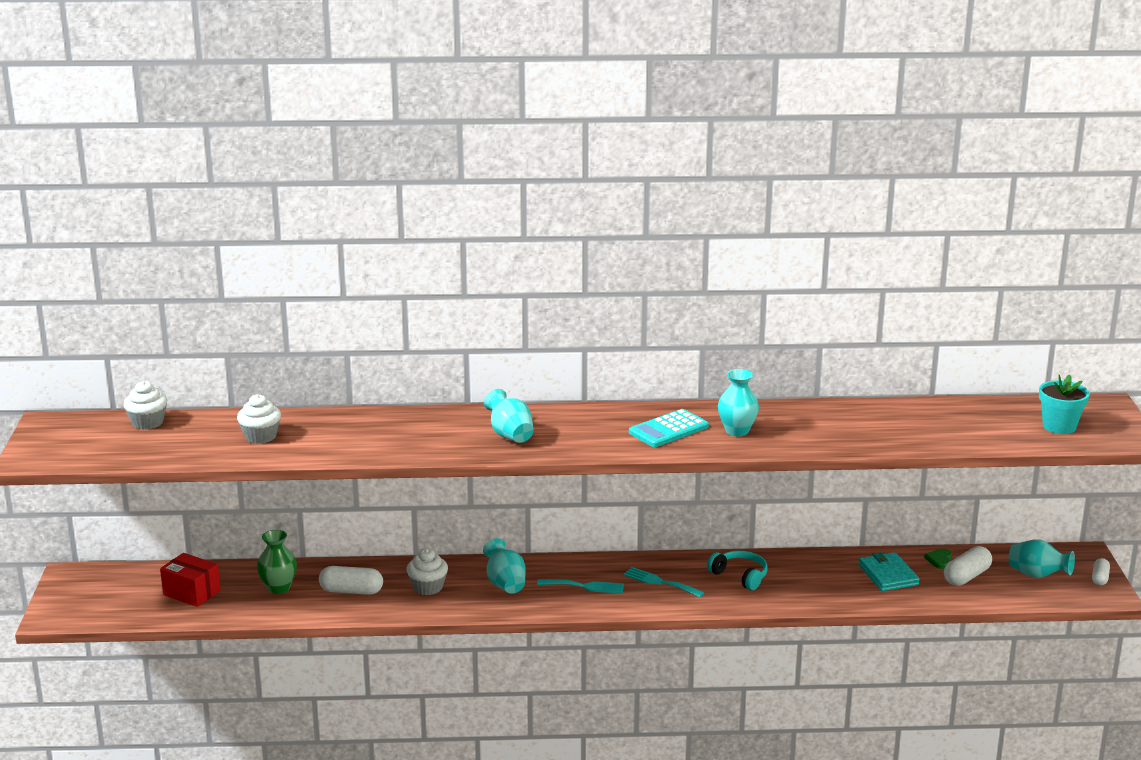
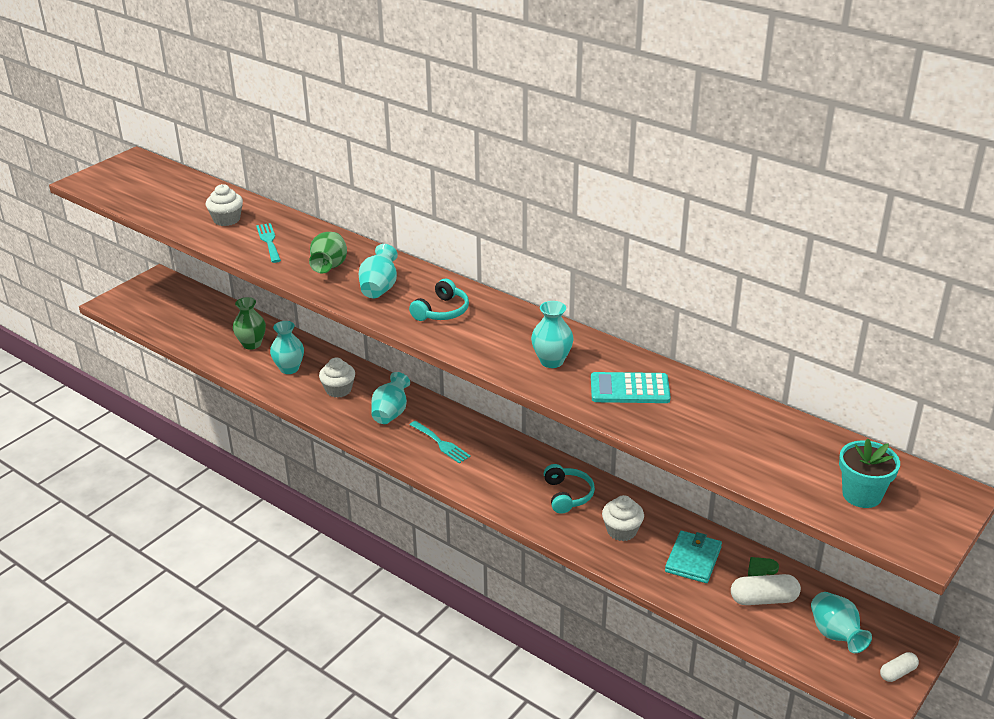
camera: 40 degrees right, 10 degrees up
(147, 422) = (183, 181): white cupcake -> white cupcake (621, 531)
(192, 593) = (201, 323): red box -> none
(351, 591) = (289, 368): white capsule -> turquoise vase
(435, 436) = (329, 267): none -> green vase
(592, 431) = (442, 311): none -> turquoise headphones
(660, 582) = (499, 468): turquoise fork -> turquoise fork (269, 241)
(668, 429) = (500, 335): turquoise calculator -> turquoise calculator (629, 389)

